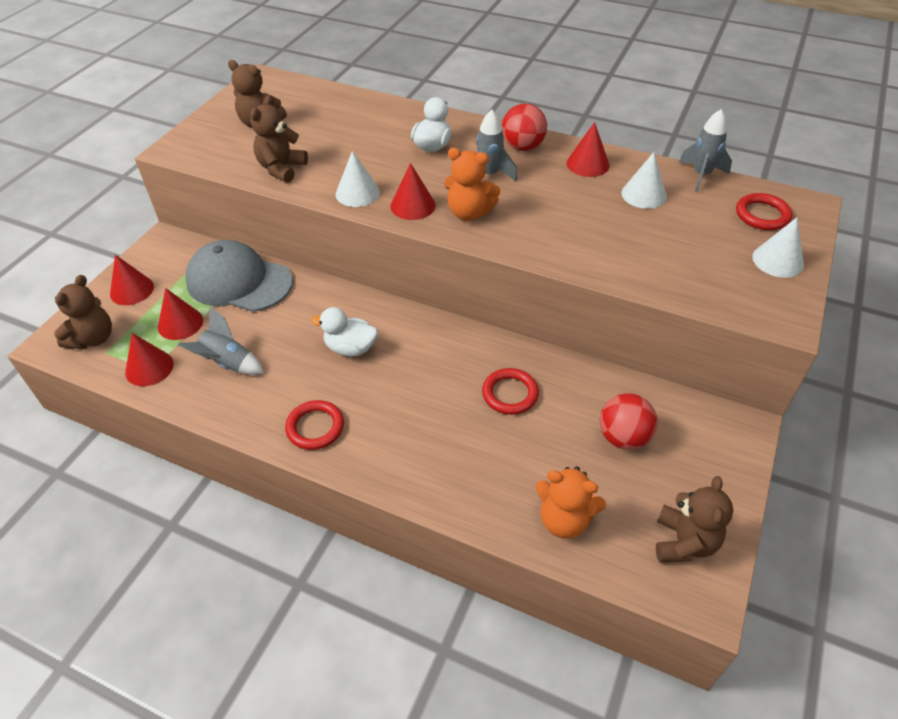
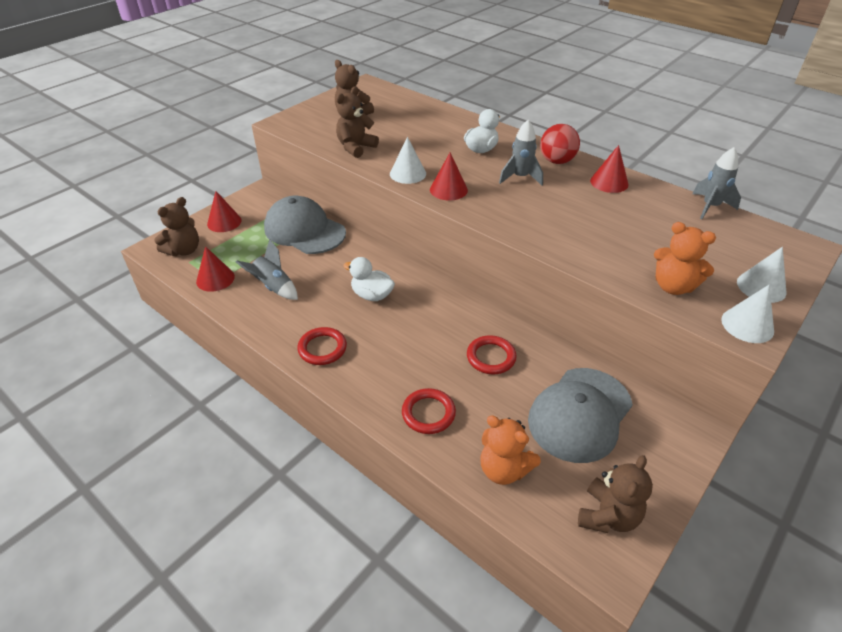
camera: 15 degrees right, 5 degrees down
(180, 323) = (250, 252): red cone -> none
(469, 213) = (493, 202): orange teddy bear -> orange teddy bear (673, 286)
(623, 437) = (580, 414): red ball -> grey cap
(644, 194) = (651, 213): white cone -> white cone (747, 325)
(762, 215) = (758, 247): red ring -> red ring (428, 413)

